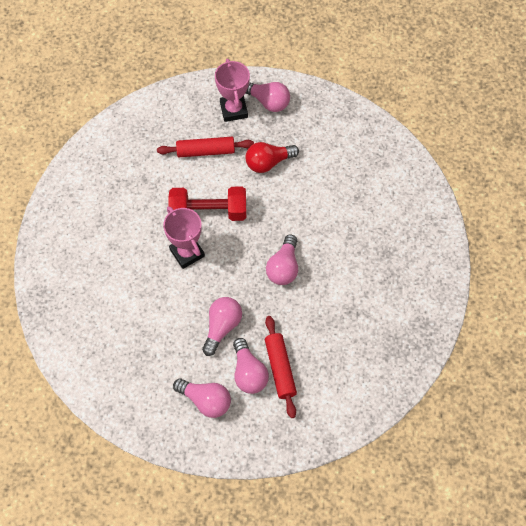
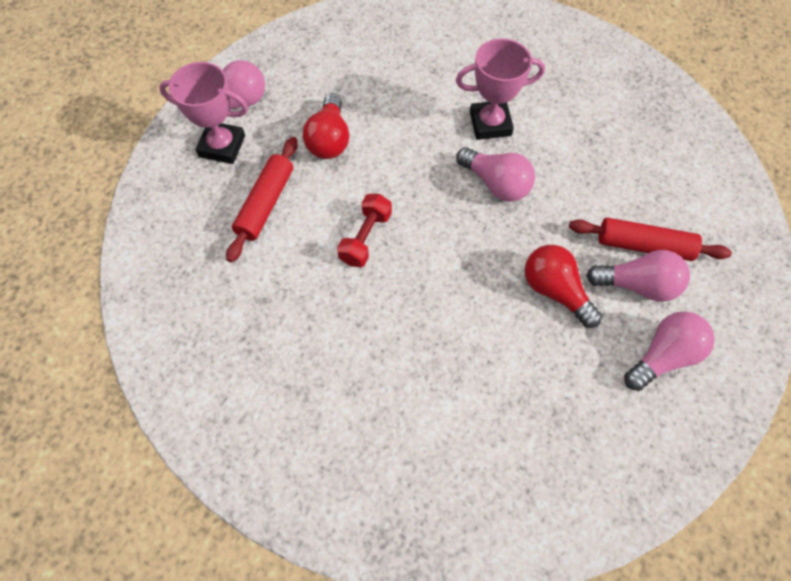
camera: 65 degrees left, 0 degrees up
(187, 253) = (417, 290): pink trophy -> pink trophy (490, 124)
(208, 212) = (365, 238): red dumbbell -> red dumbbell, size x0.61
(222, 327) = (555, 291): pink light bulb -> red light bulb

